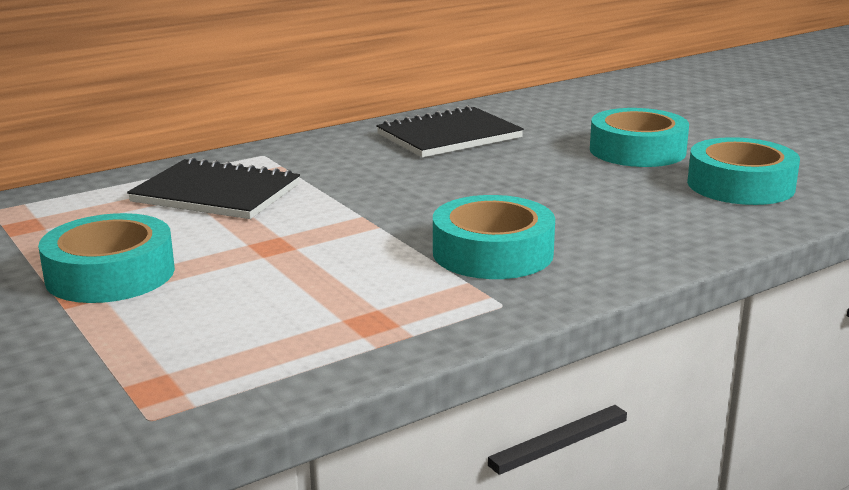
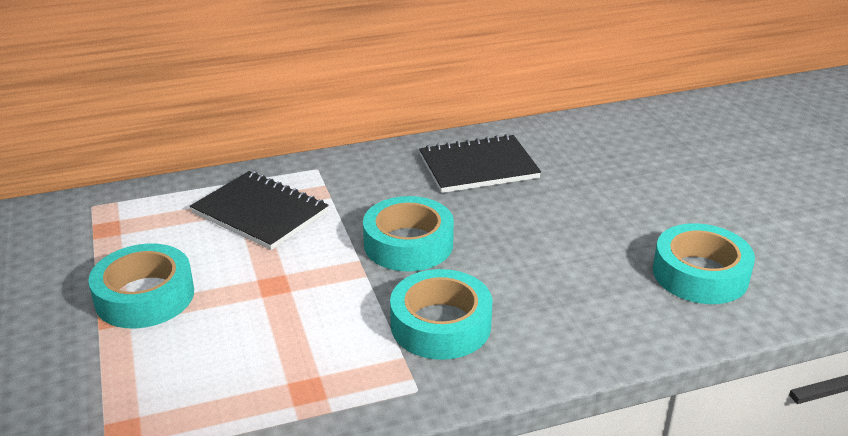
camera: 15 degrees right, 10 degrees up
(637, 150) = (632, 211): turquoise tape -> turquoise tape (408, 244)

